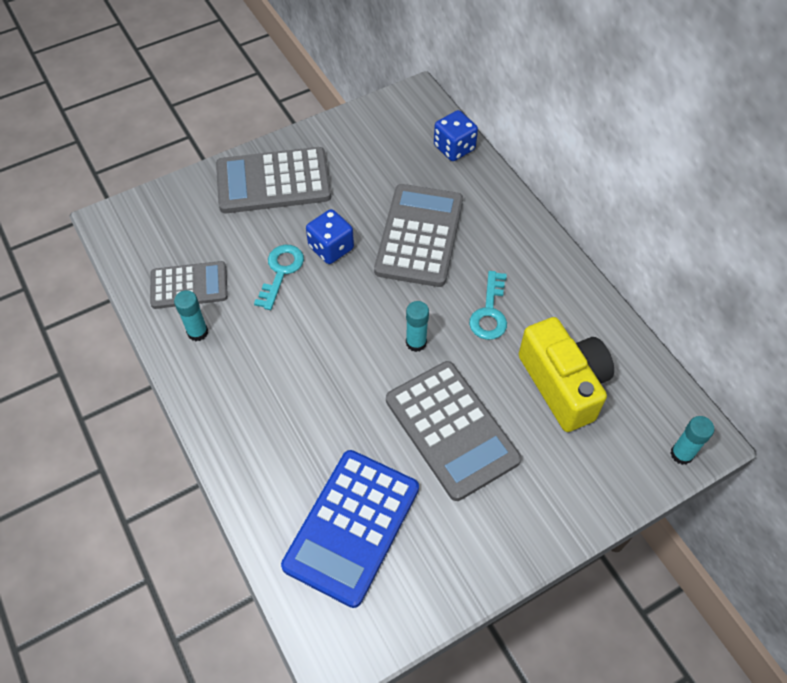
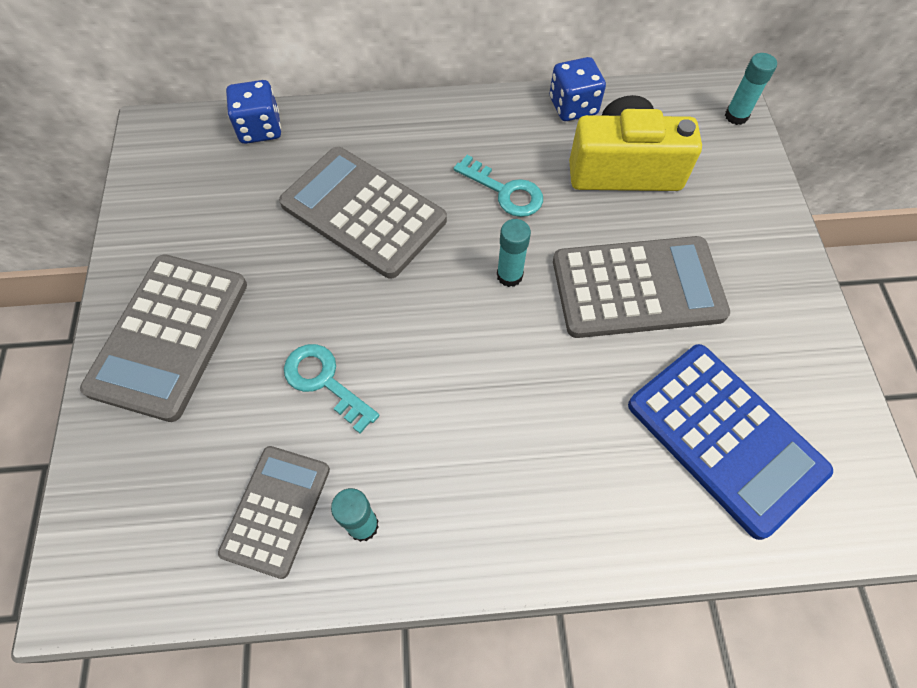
camera: 65 degrees left, 5 degrees up
(331, 248) = (323, 309): blue dice -> blue dice (573, 106)

